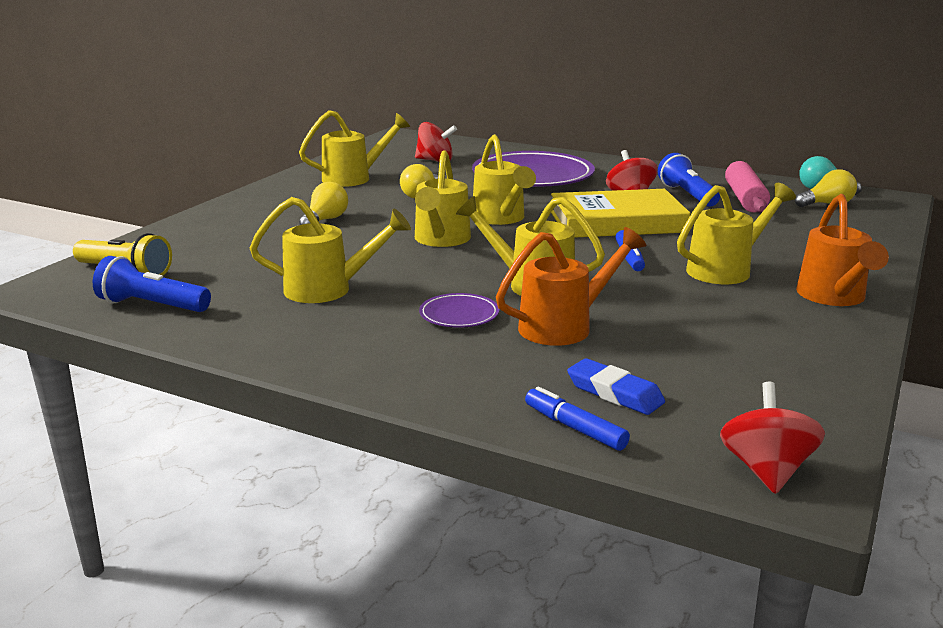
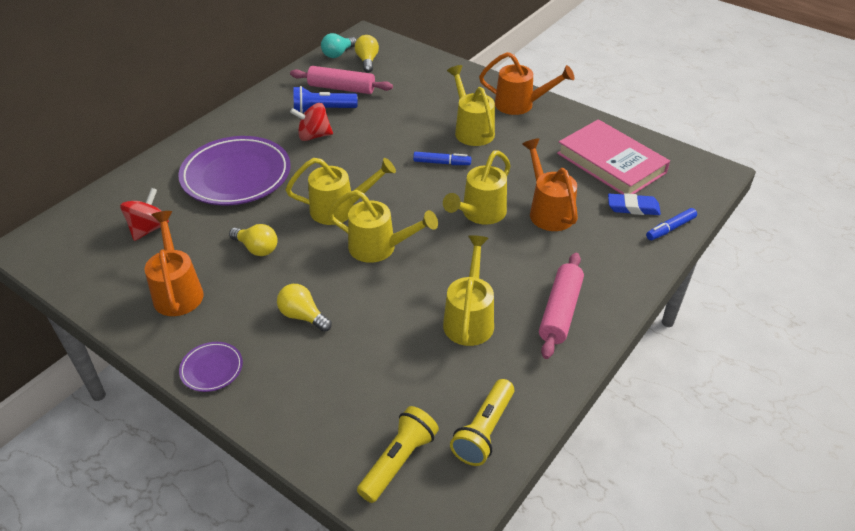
camera: 80 degrees left, 20 degrees up
(151, 306) = (484, 431): blue flashlight -> yellow flashlight
(347, 340) = (560, 311): none -> pink rolling pin
(353, 178) = (177, 291): yellow watering can -> orange watering can
(459, 315) = (525, 254): purple plate -> purple plate (211, 369)
(614, 393) = (633, 208): blue eraser -> blue eraser turned 45 degrees clockwise
(617, 222) = (369, 154): yellow book -> none
(734, 373) = (611, 163): none -> pink book
(766, 470) = (703, 178): red spinning top -> none

